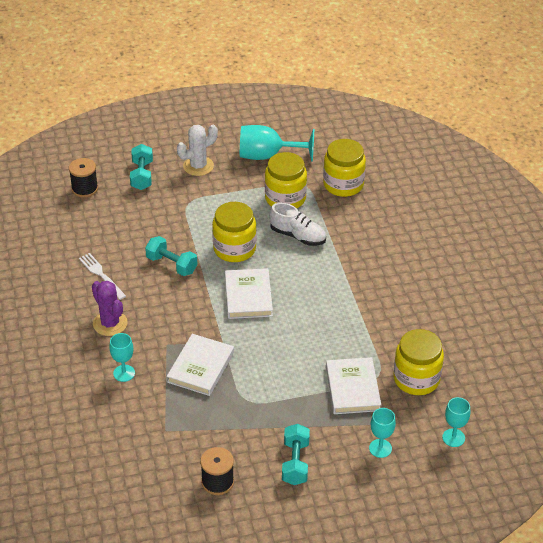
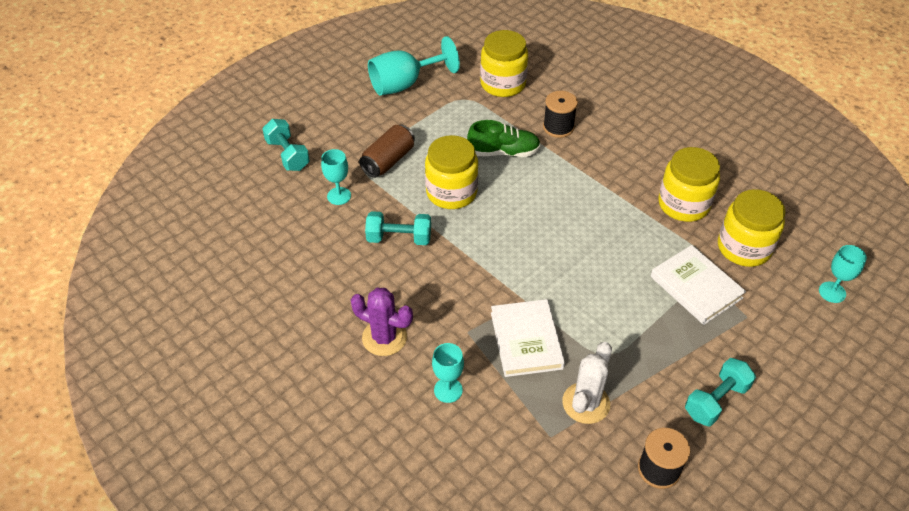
camera: 30 degrees left, 5 degrees up
(84, 188) = (233, 195): black spool -> black spool (558, 127)
(101, 275) = (329, 285): white fork -> none
(198, 166) = (341, 121): white cactus -> white cactus (586, 403)
(208, 208) = (388, 161): none -> brown can
(248, 296) = (508, 237): white book -> none
(285, 198) = (458, 119): yellow jar -> yellow jar (683, 204)
(295, 463) = (716, 400): turquoise dumbbell -> turquoise dumbbell turned 75 degrees clockwise
(298, 236) = (503, 152): white shoe -> green shoe
(380, 448) = (779, 339): turquoise goblet -> turquoise goblet (339, 196)

